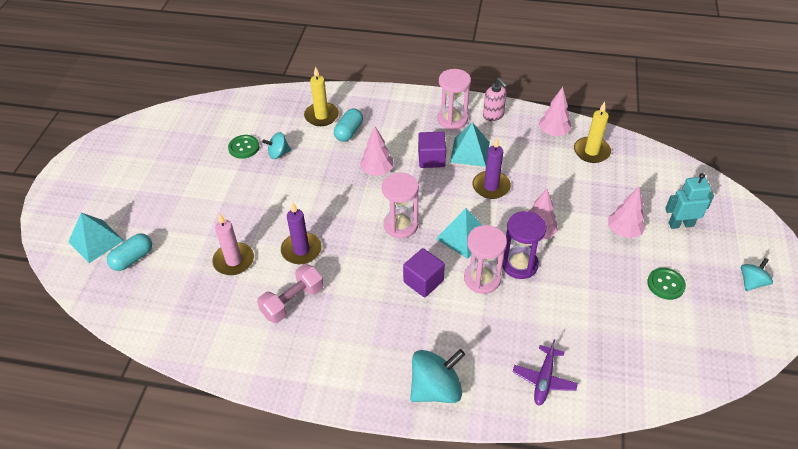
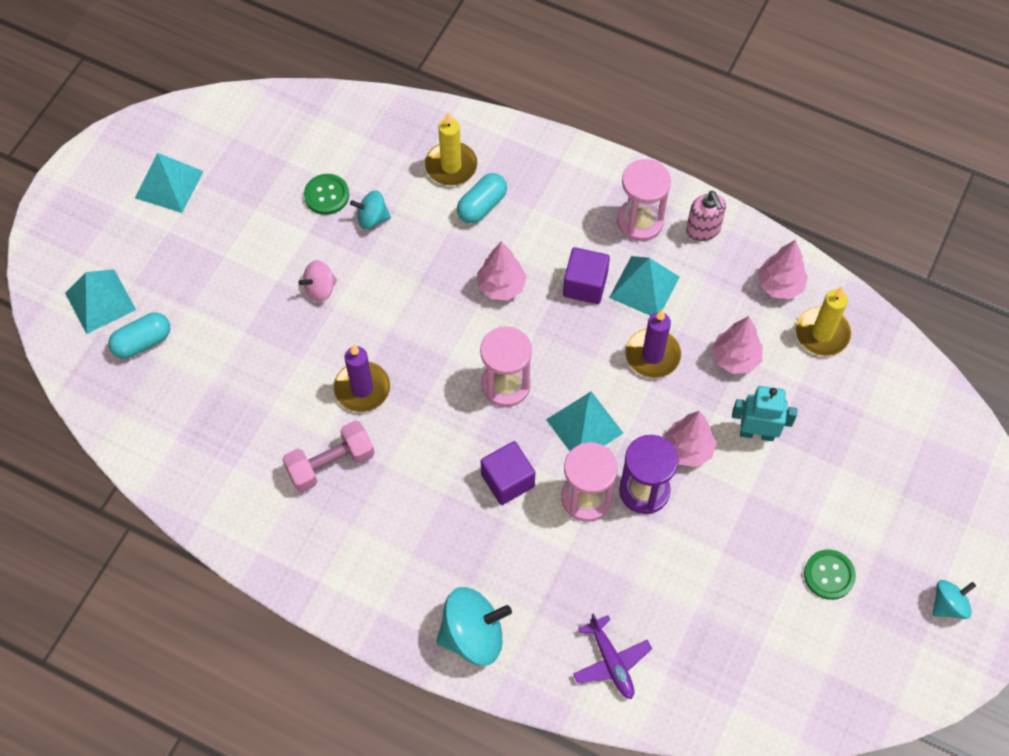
camera: 15 degrees right, 15 degrees up
(133, 164) = (169, 184): none -> turquoise pyramid
(234, 261) = (270, 381): pink candle -> none
(254, 199) = (320, 289): none -> pink spinning top
(544, 379) = (611, 662): purple plane -> purple plane turned 60 degrees counterclockwise
(623, 231) = (808, 479): pink tree -> pink tree (735, 358)
(680, 224) = (895, 489): turquoise robot -> turquoise robot (757, 433)

